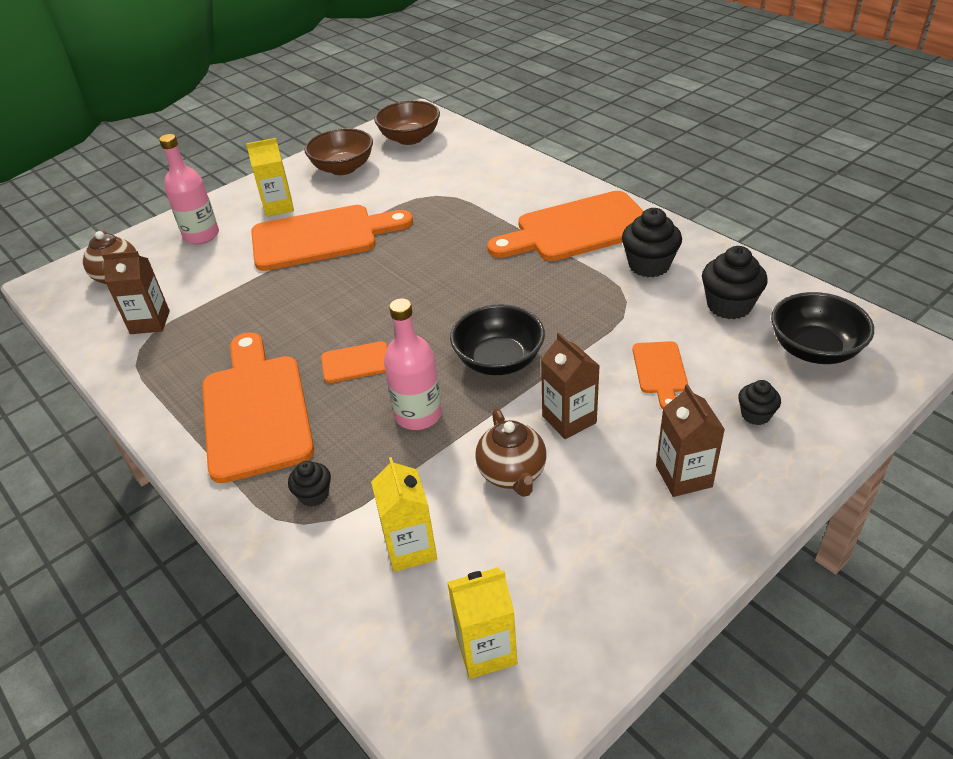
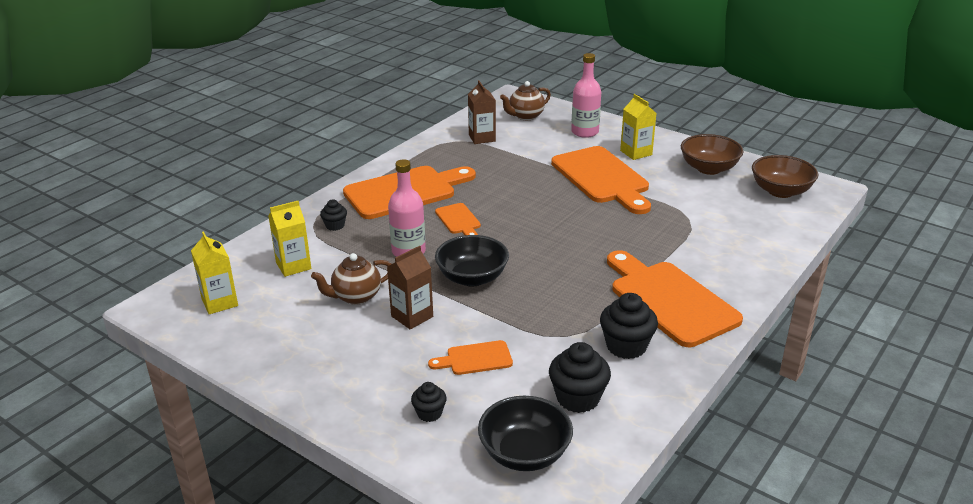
camera: 75 degrees right, 10 degrees down
(683, 476) = (358, 375): brown carton -> none

